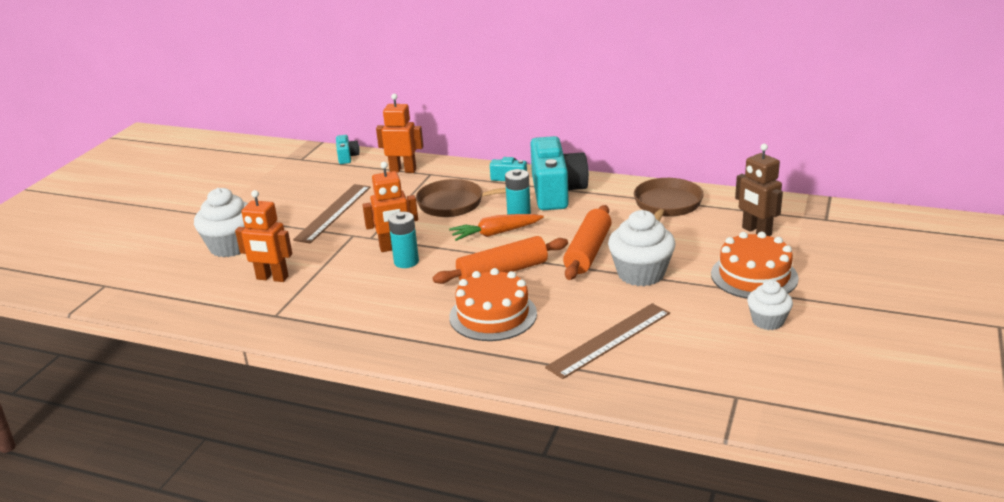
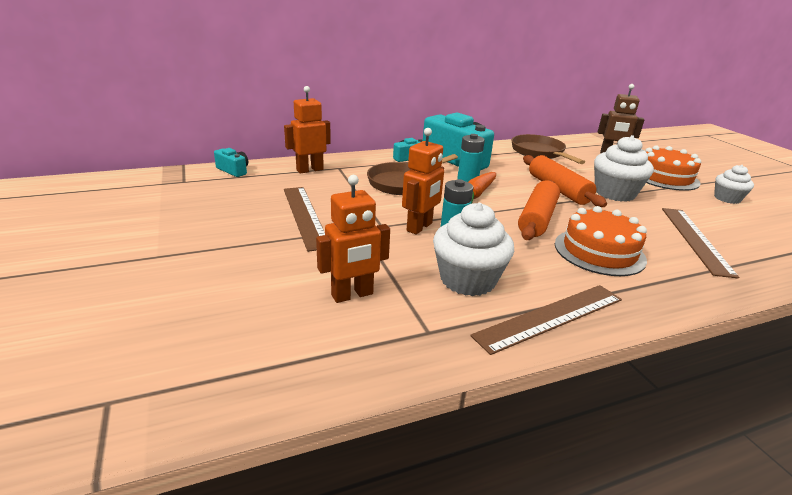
camera: 45 degrees left, 0 degrees up
(231, 246) = (240, 280): white cupcake -> white cupcake (467, 280)
(358, 338) = (550, 317): none -> brown ruler

